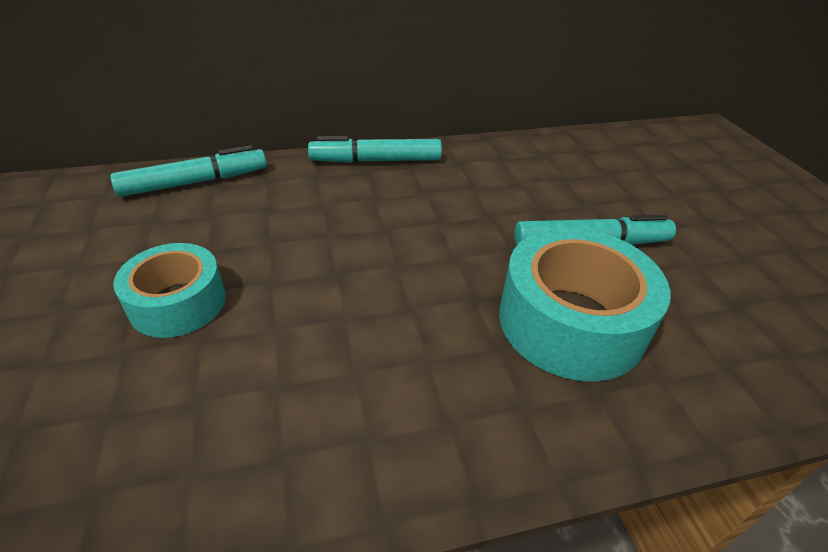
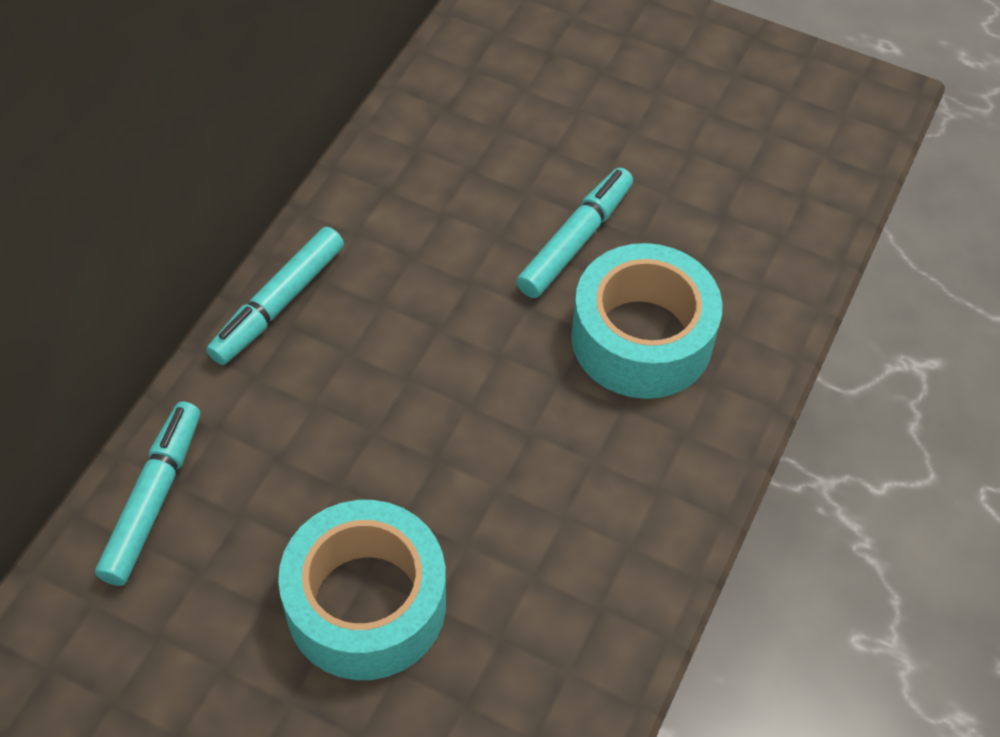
camera: 50 degrees left, 15 degrees up
(178, 303) = (366, 603): turquoise tape -> turquoise tape, size x1.58

